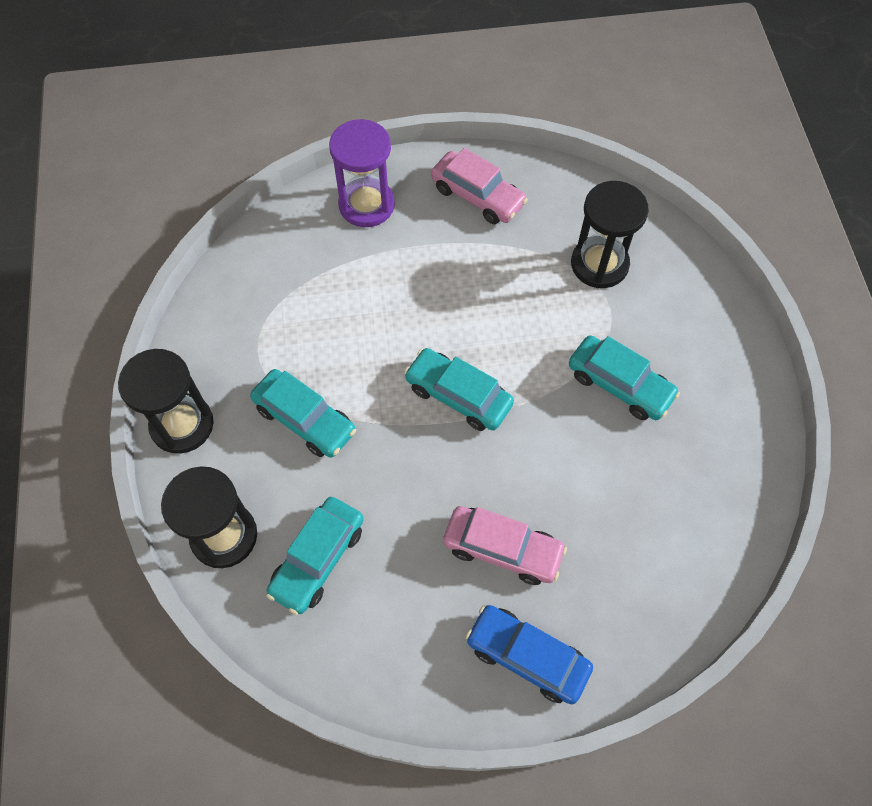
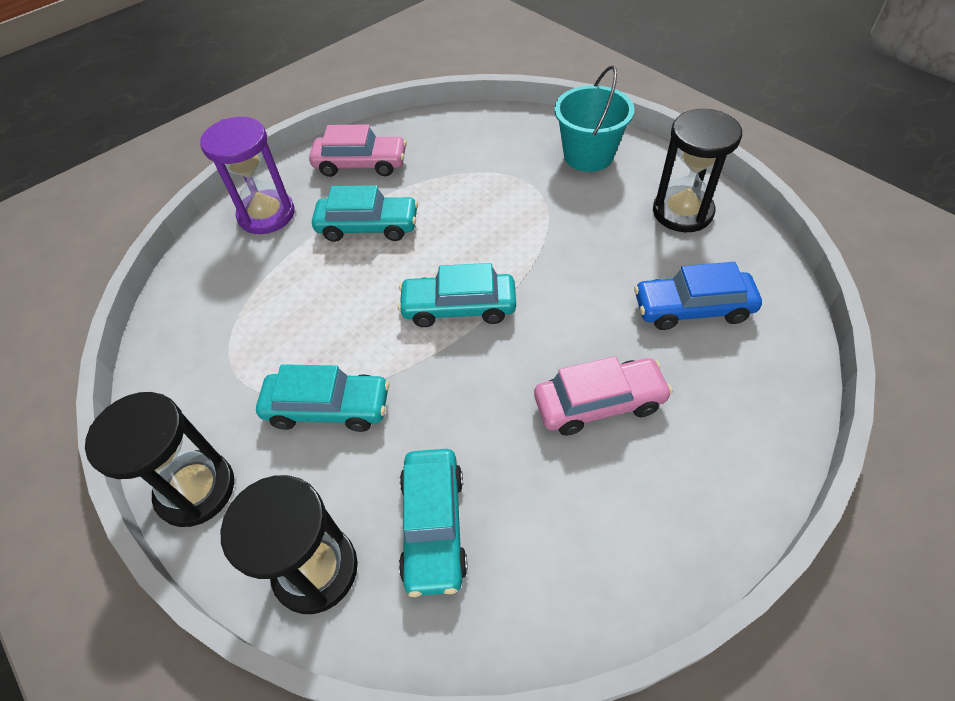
camera: 30 degrees left, 10 degrees down
(527, 656) = (700, 479): blue car -> blue car (692, 308)
(599, 264) = (496, 160): black hourglass -> black hourglass (682, 212)
(619, 384) = (583, 228): turquoise car -> turquoise car (368, 227)
(688, 310) = (588, 155): none -> turquoise bucket

